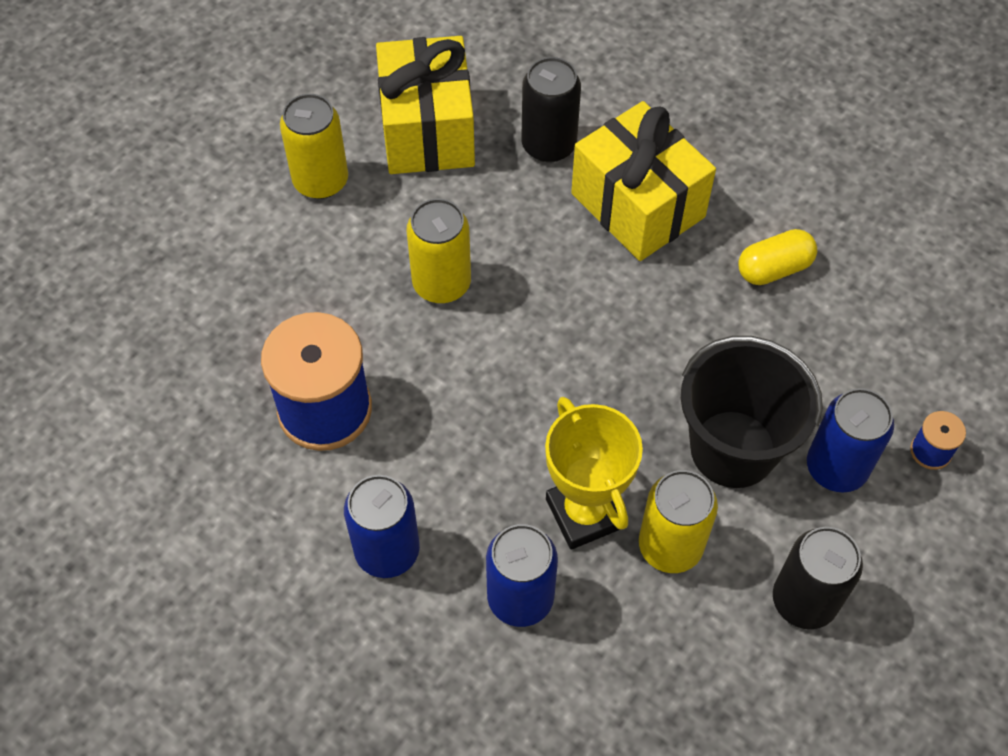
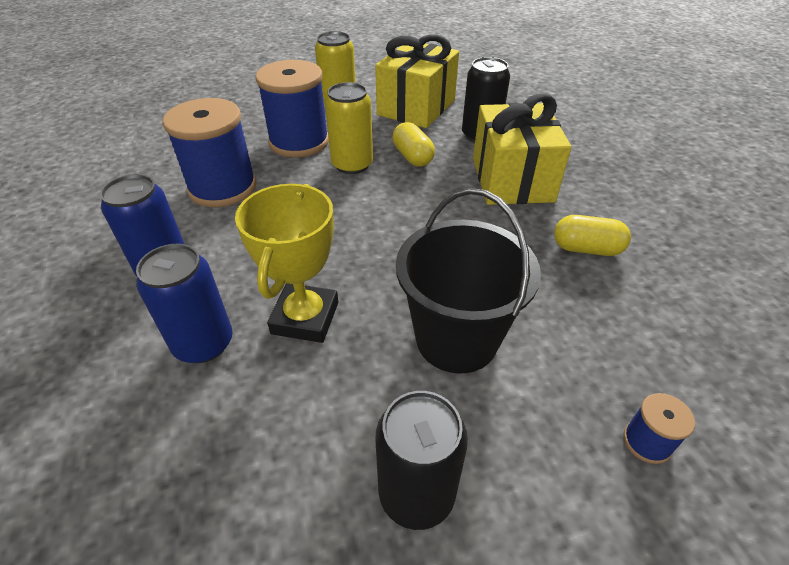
camera: 35 degrees right, 15 degrees down
(338, 281) = (299, 142): none -> blue spool
(500, 229) = (412, 157): none -> yellow capsule
(670, 546) = (343, 376): yellow can -> none
(836, 467) = (538, 402): blue can -> none

